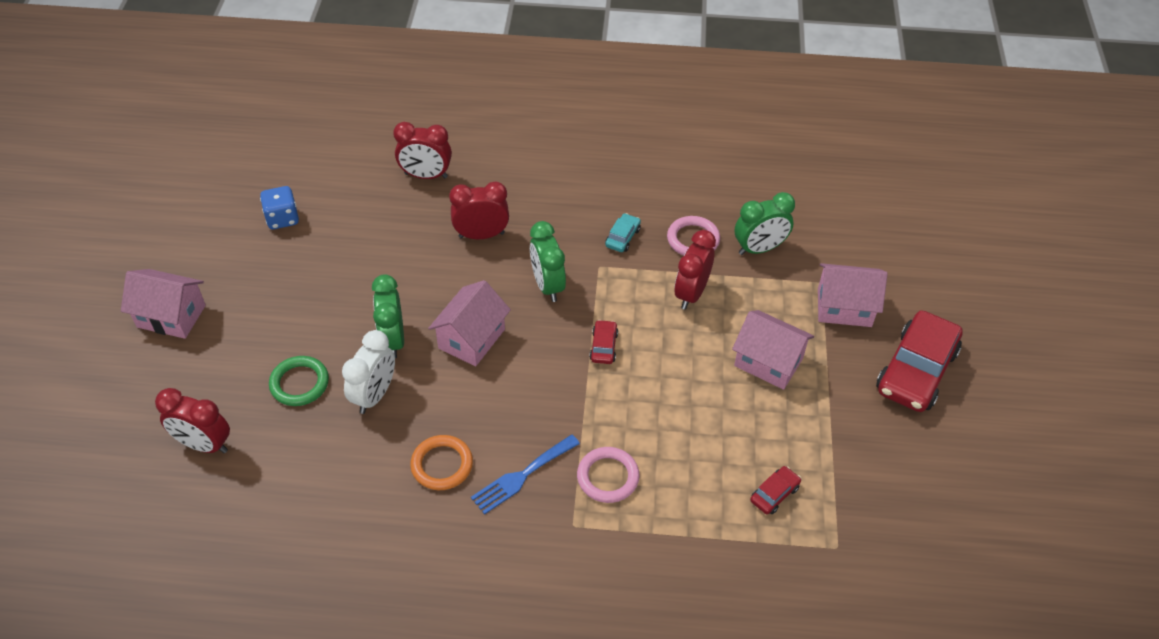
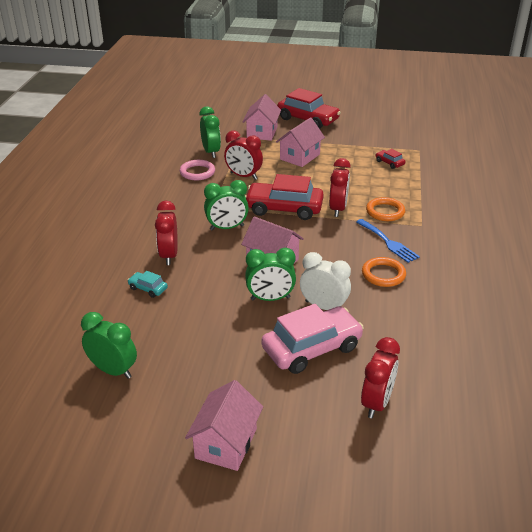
camera: 85 degrees left, 15 degrees down
(282, 218) = (113, 370): blue dice -> green clock
(299, 383) = (311, 348): green ring -> pink car
(426, 175) = (90, 283): red clock -> red clock (338, 209)
(603, 346) = (284, 208): red car -> red car, size x2.24
(608, 477) = (385, 212): pink ring -> orange ring
(622, 237) = (188, 197): turquoise car -> turquoise car (148, 288)

